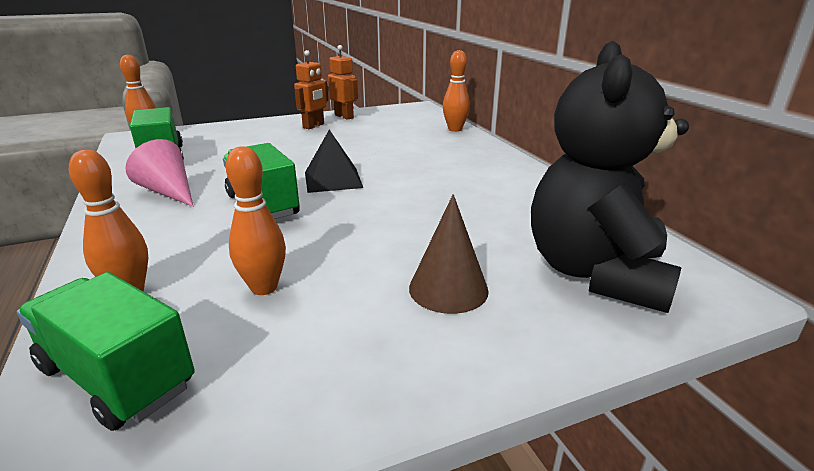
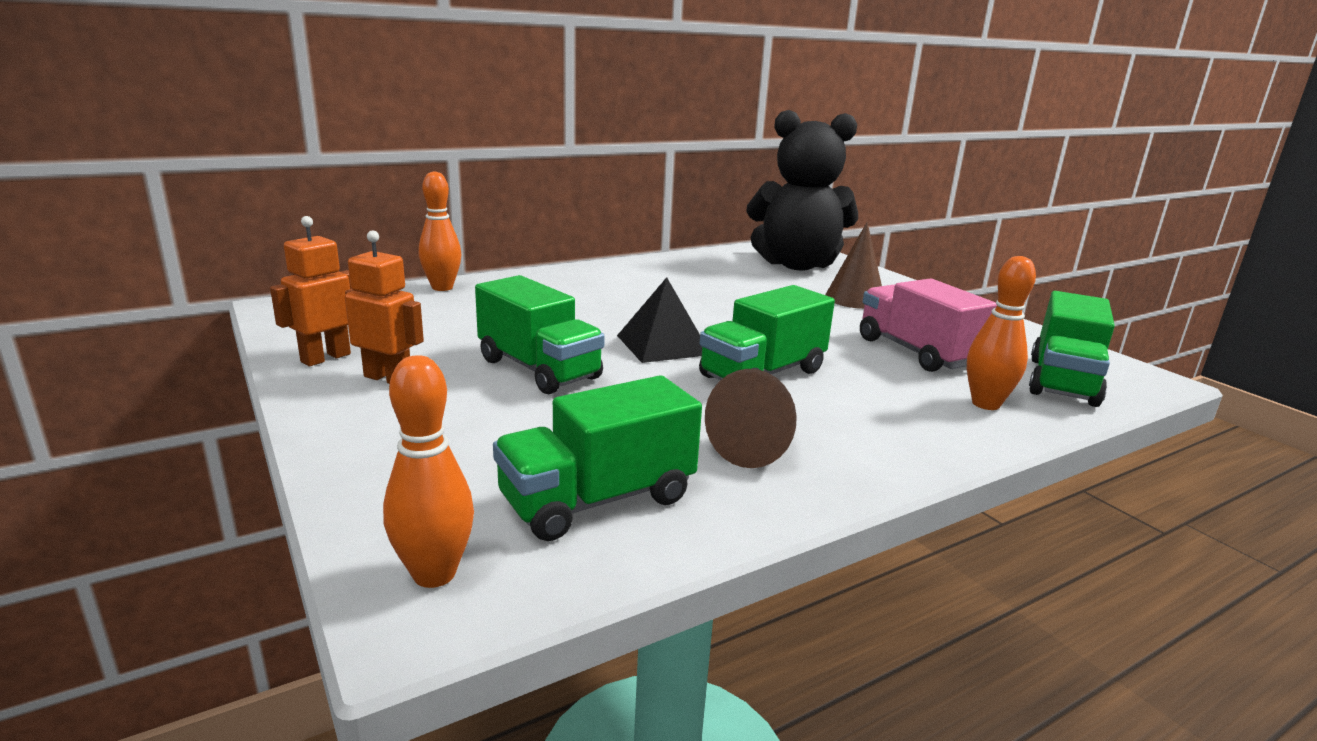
camera: 100 degrees left, 5 degrees down
(169, 192) = (759, 446): pink cone -> brown cone
(264, 287) = (916, 352): orange bowling pin -> pink truck
(309, 149) = (539, 369): none -> green truck

